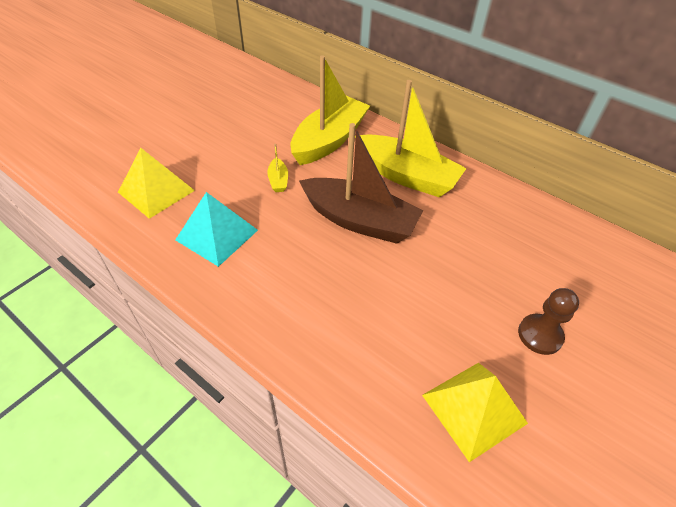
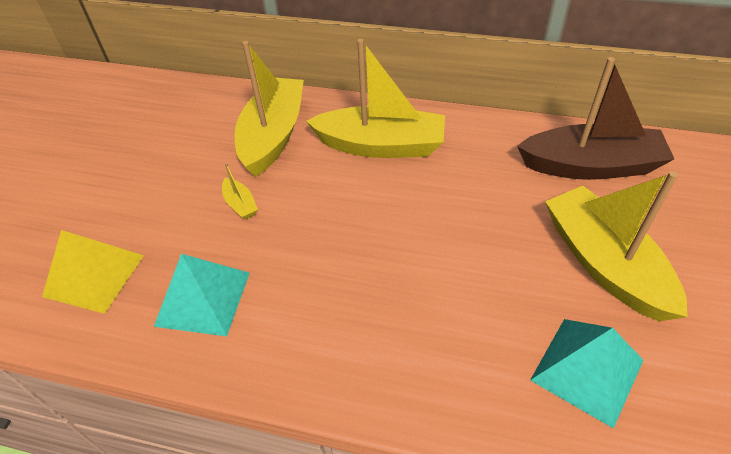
camera: 20 degrees left, 0 degrees up
(359, 220) = (359, 215): brown boat -> brown boat (591, 166)
(474, 409) = (587, 370): yellow pyramid -> turquoise pyramid
(540, 335) = (604, 263): brown pawn -> yellow boat

